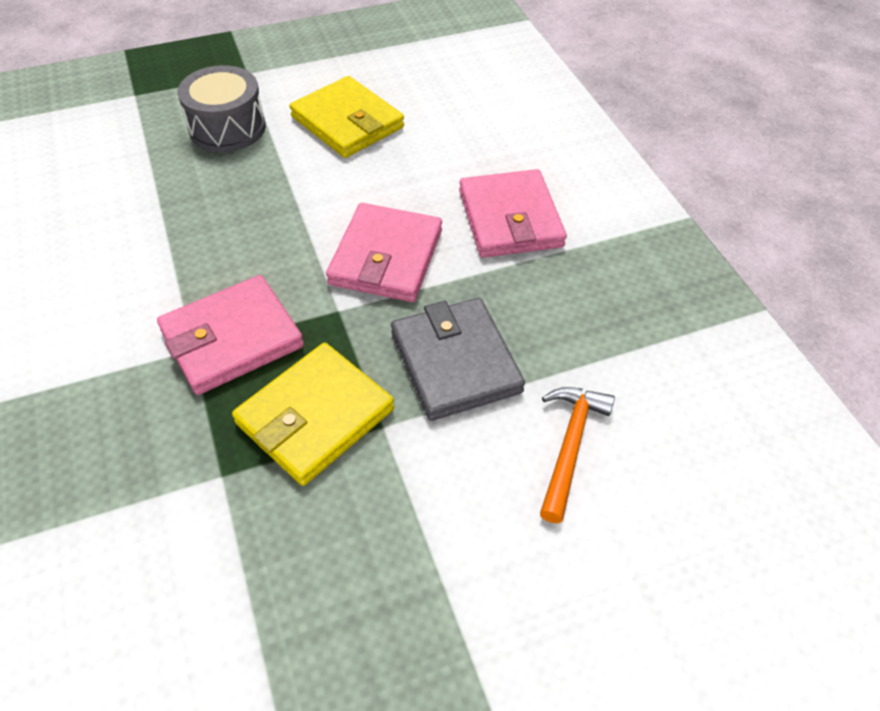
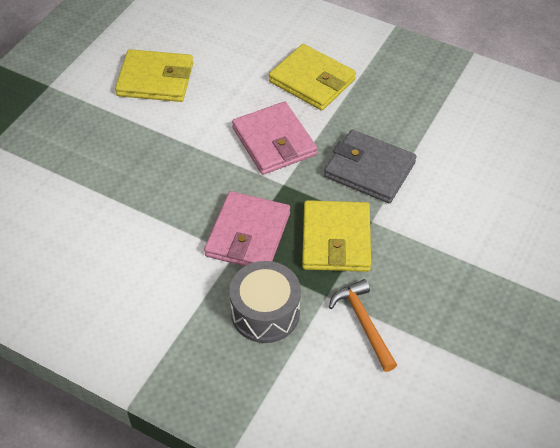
camera: 40 degrees left, 0 degrees up
(227, 128) = (85, 127): grey drum -> grey drum (265, 312)
(510, 219) = (312, 80): pink wallet -> yellow wallet
(570, 446) = (459, 171): orange hammer -> orange hammer (363, 323)

